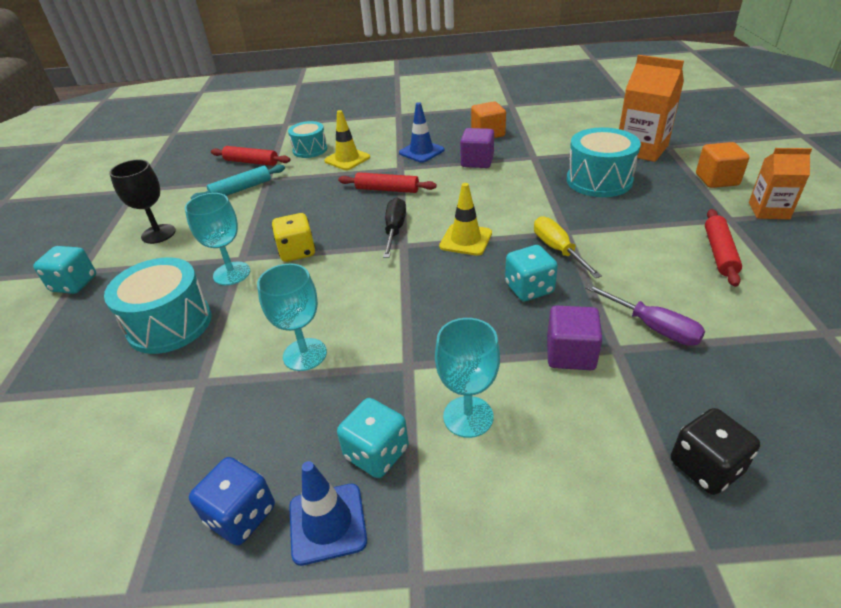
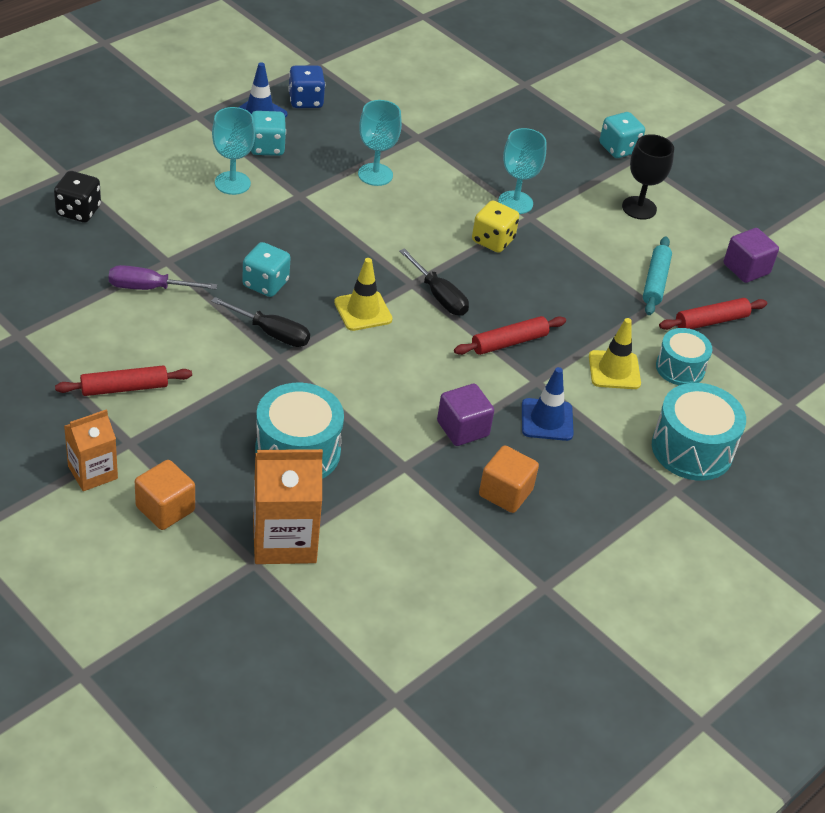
camera: 130 degrees right, 5 degrees up
(170, 324) = (496, 155): turquoise drum -> turquoise drum (692, 449)
(557, 249) = (272, 333): yellow screwdriver -> black screwdriver
(570, 354) = (196, 244): purple cube -> purple cube (746, 269)
(719, 253) = (124, 388): red rolling pin -> red rolling pin turned 75 degrees counterclockwise

